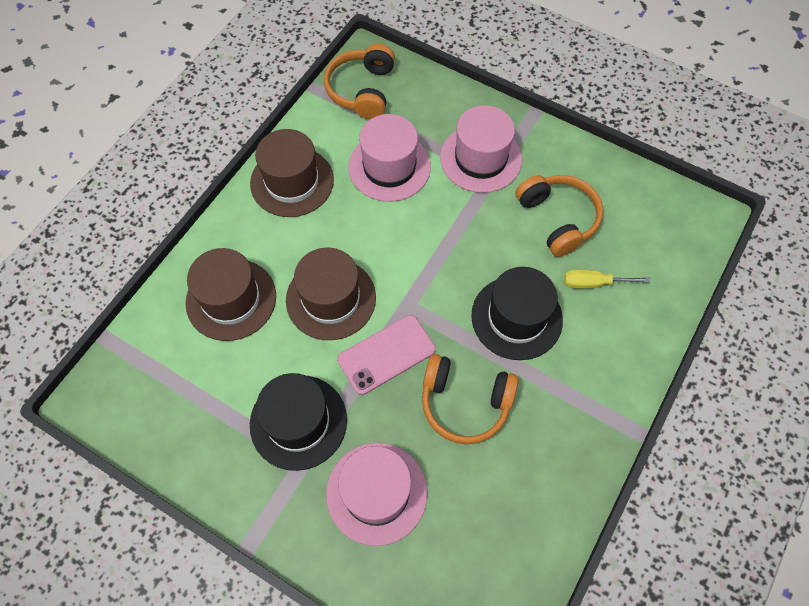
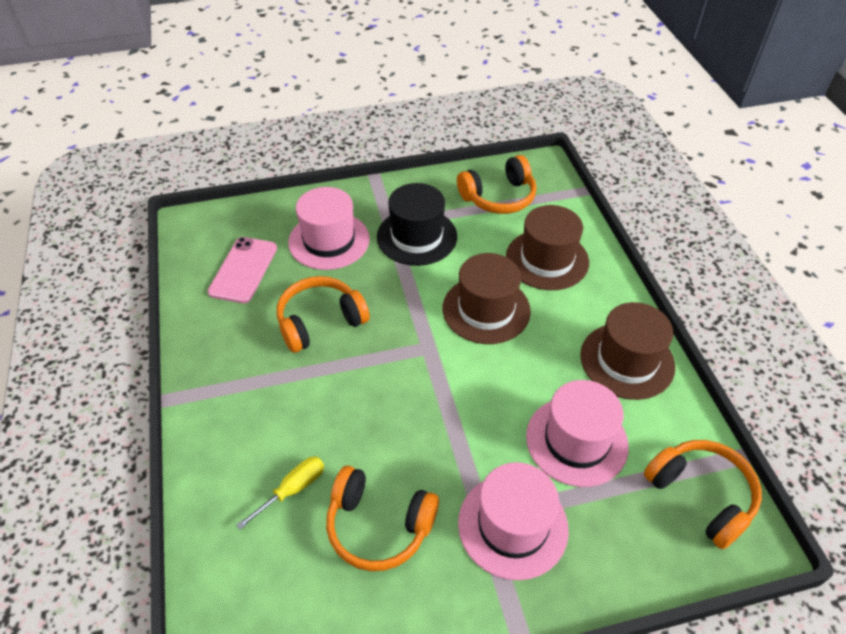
camera: 135 degrees right, 15 degrees down
(177, 400) = (499, 197): none -> orange headphones
(386, 354) = (406, 308): pink phone -> pink phone (243, 270)
(516, 317) = (336, 406): black hat -> none

